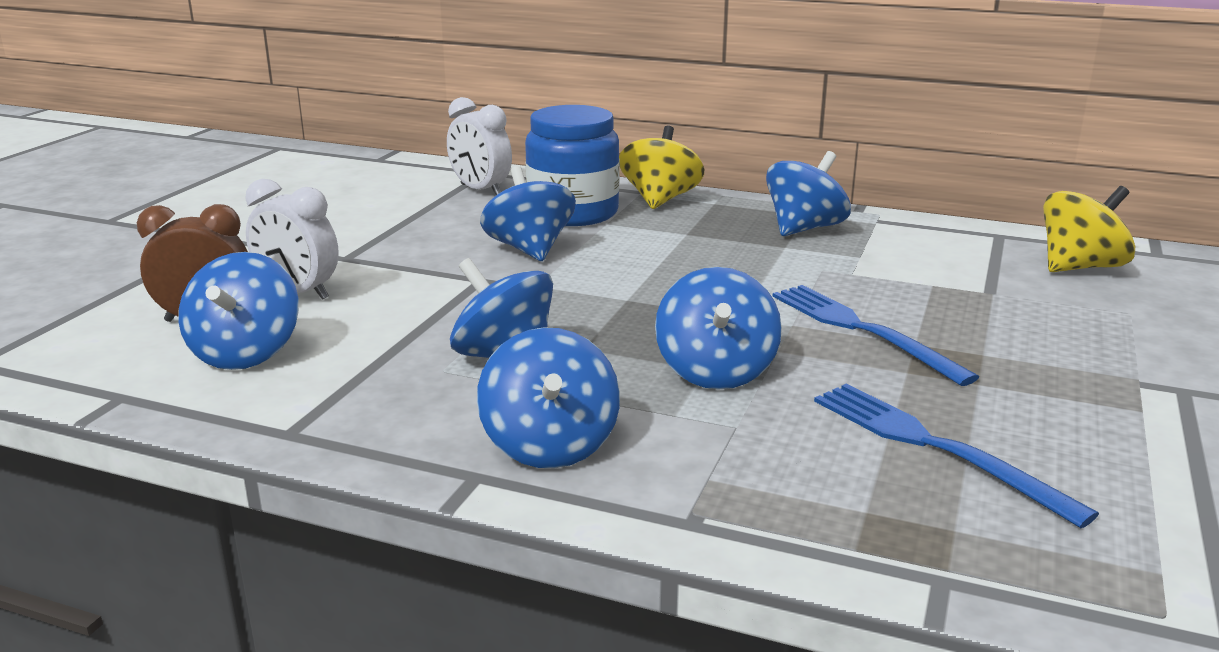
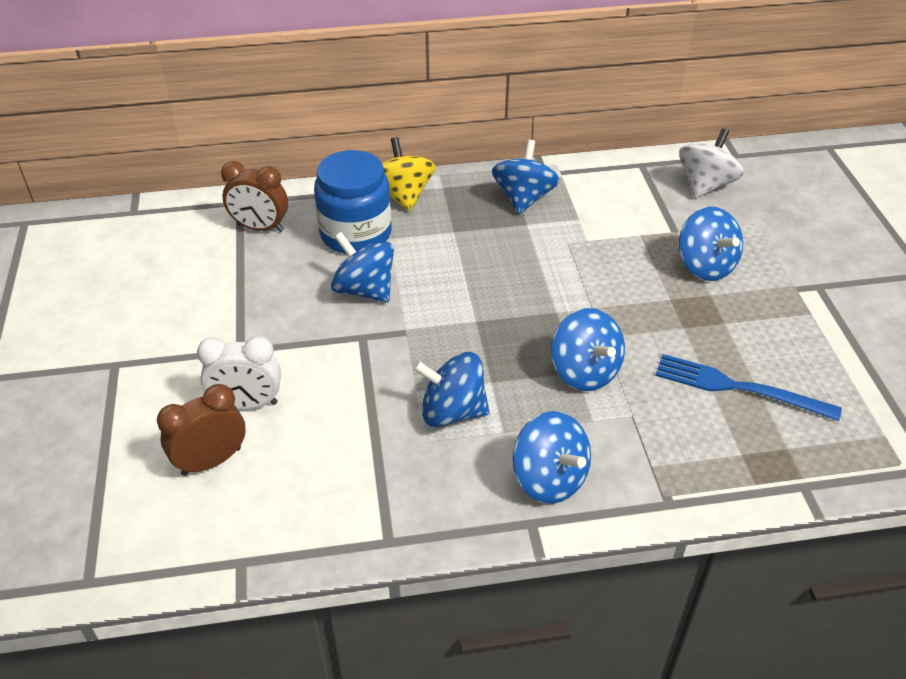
camera: 30 degrees left, 20 degrees up
(246, 353) = (280, 482): blue spinning top -> blue spinning top (705, 266)
(480, 190) = (260, 228): white clock -> brown clock
(862, 330) = (633, 297): blue fork -> none
(1080, 267) = (705, 185): yellow spinning top -> white spinning top

